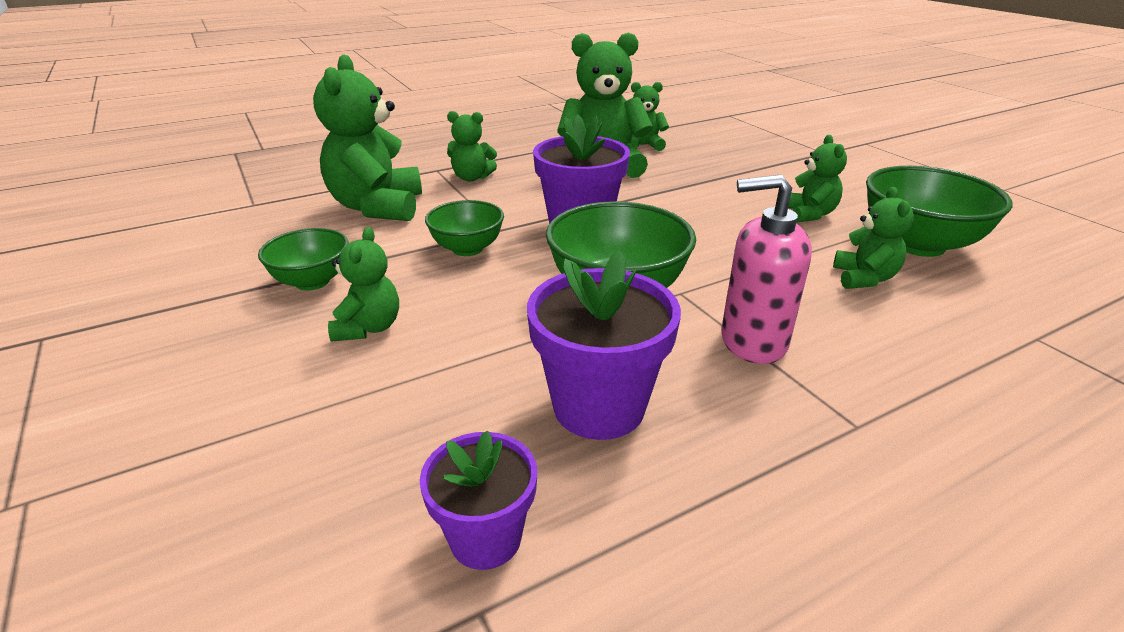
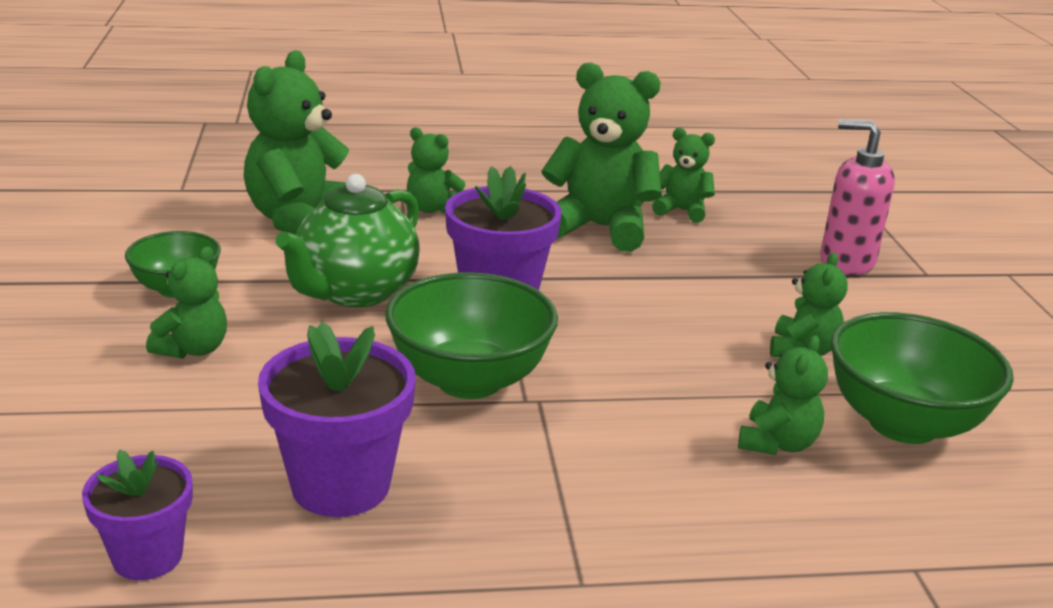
camera: 20 degrees right, 5 degrees down
(467, 249) = (355, 292): green bowl -> green teapot
(752, 341) = (562, 472): pink soap dispenser -> pink soap dispenser (846, 262)

